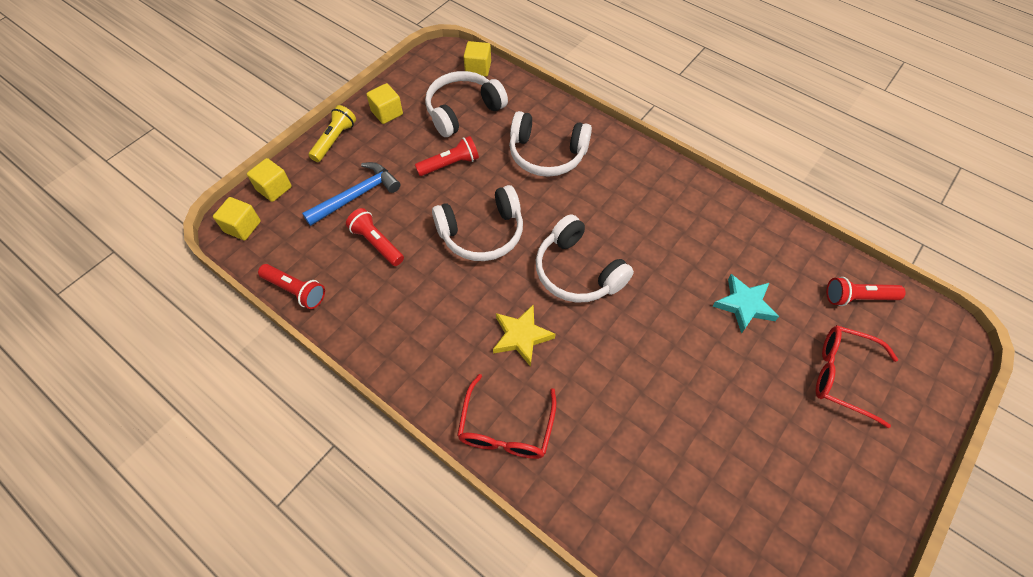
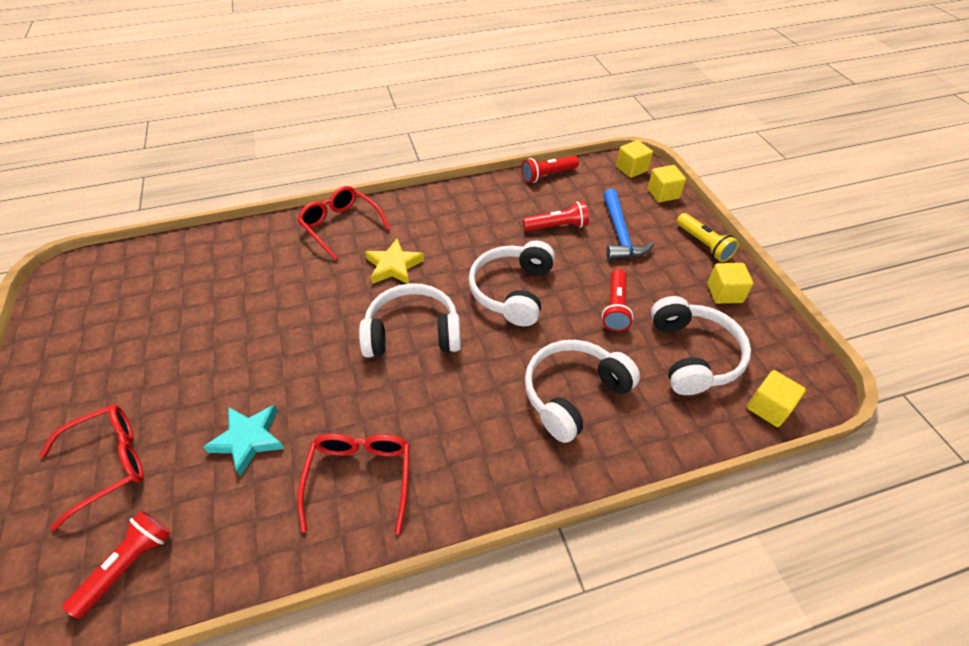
camera: 125 degrees right, 10 degrees down
(701, 224) = (360, 477): none -> red glasses

